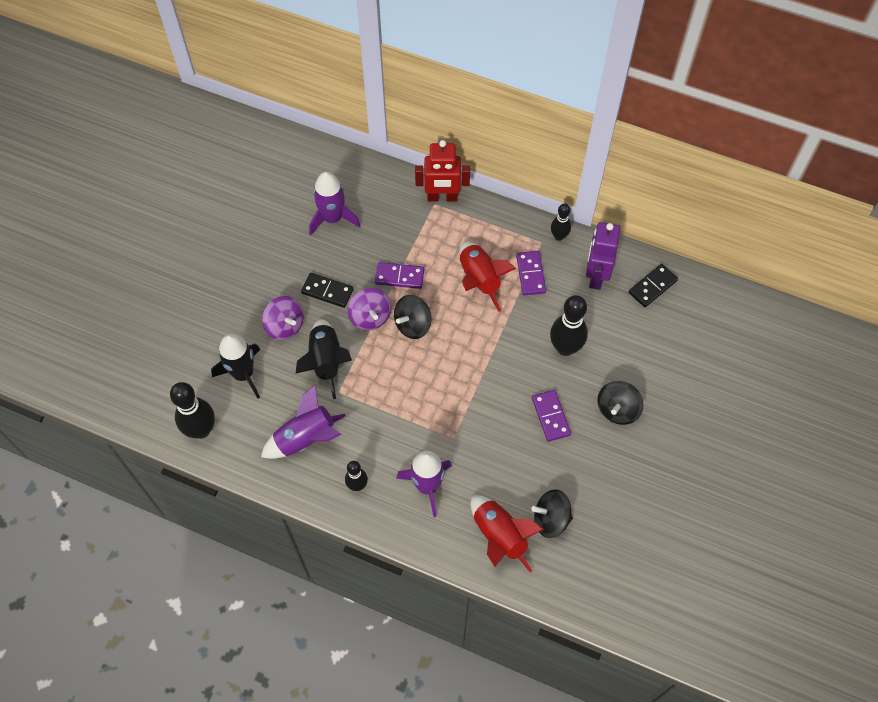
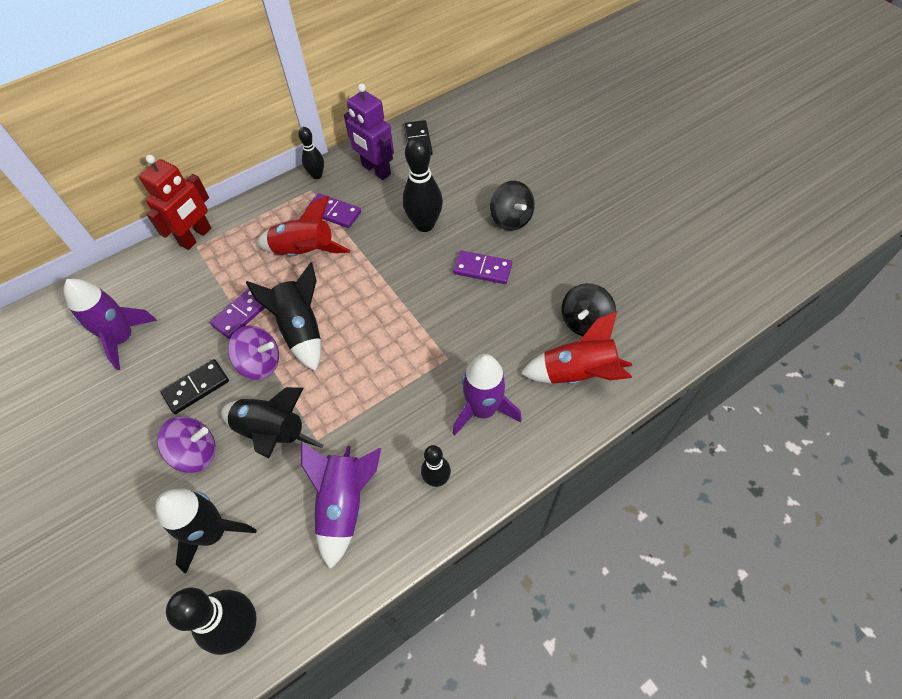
camera: 55 degrees left, 5 degrees down
(413, 325) = (301, 330): black spinning top -> black rocket

